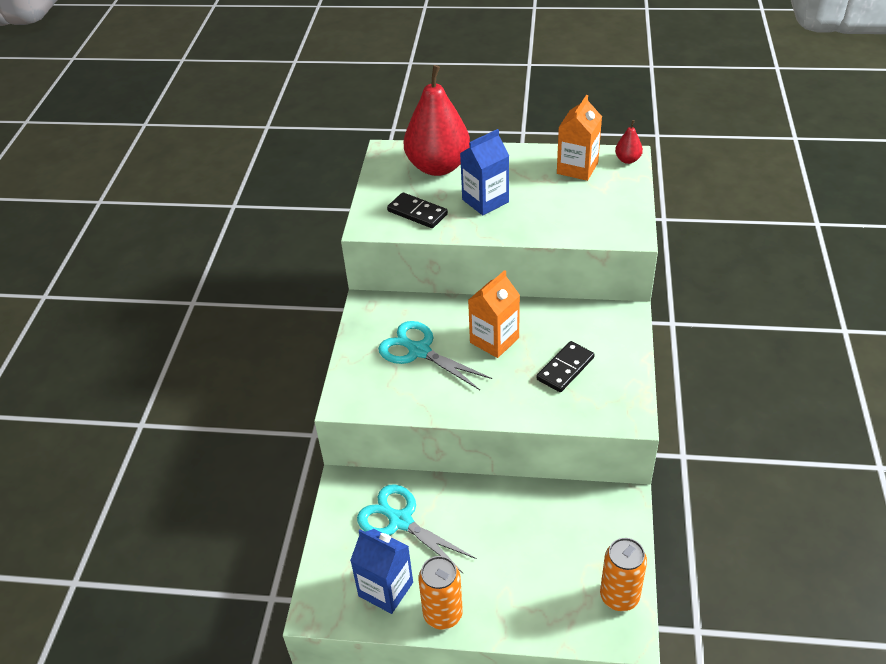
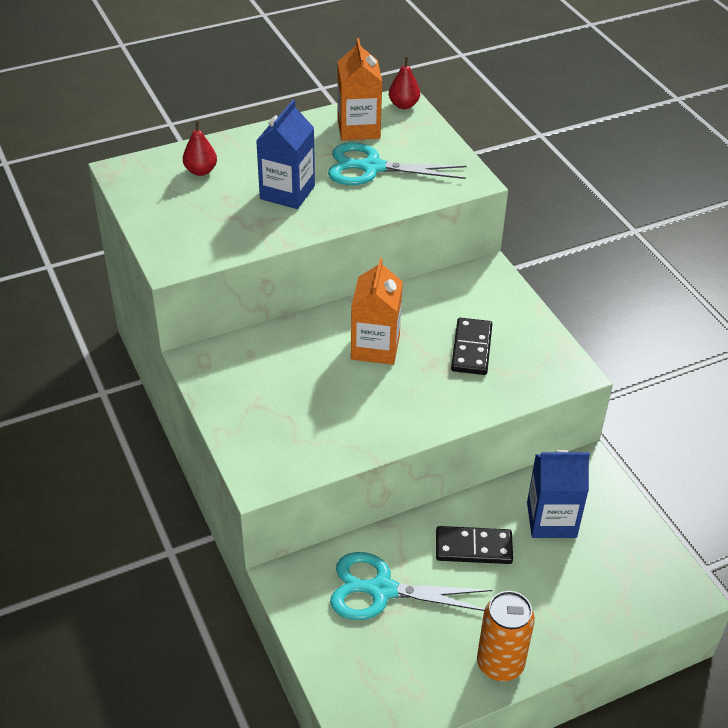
camera: 35 degrees left, 0 degrees up
(385, 589) = (421, 669): blue carton -> blue carton (551, 520)
(417, 213) = (220, 229): black domino -> black domino (473, 547)
(419, 351) = (301, 389): turquoise scissors -> turquoise scissors (371, 168)
(438, 167) = (201, 171): red pear -> red pear, size x0.41
(619, 596) = (652, 561): orange can -> none

